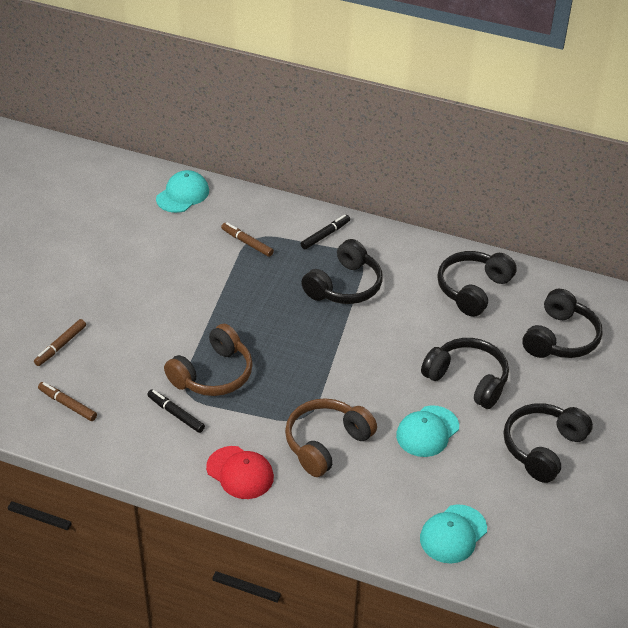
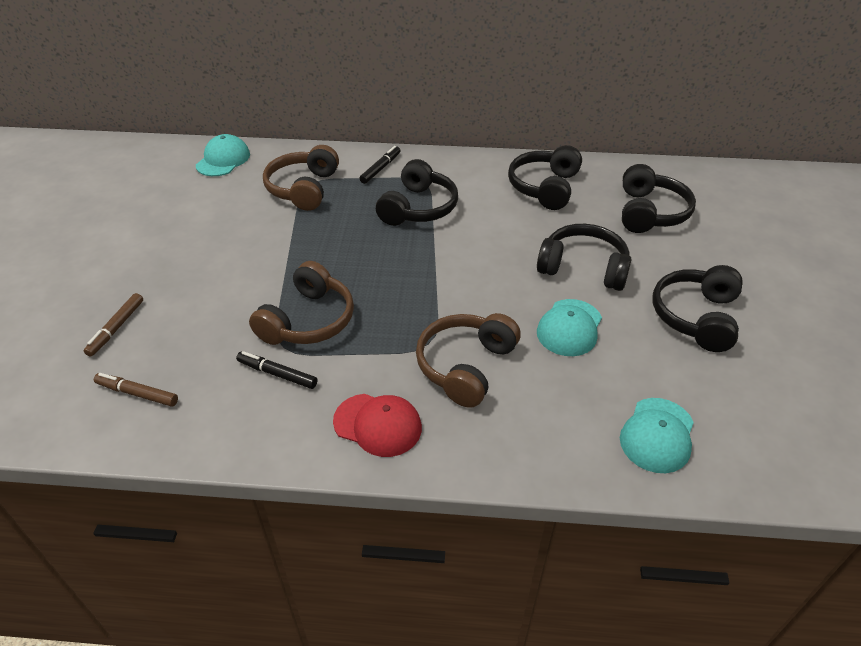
camera: 15 degrees left, 0 degrees up
(247, 243) = (303, 188): brown marker -> brown headphones

